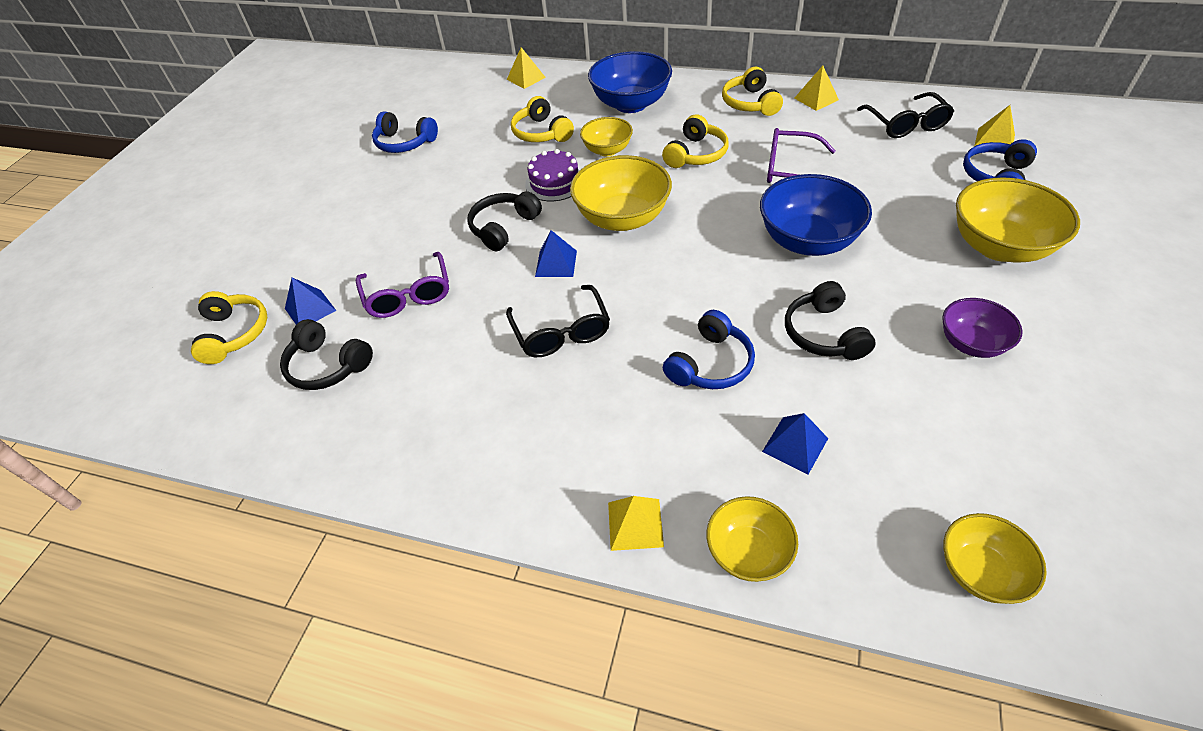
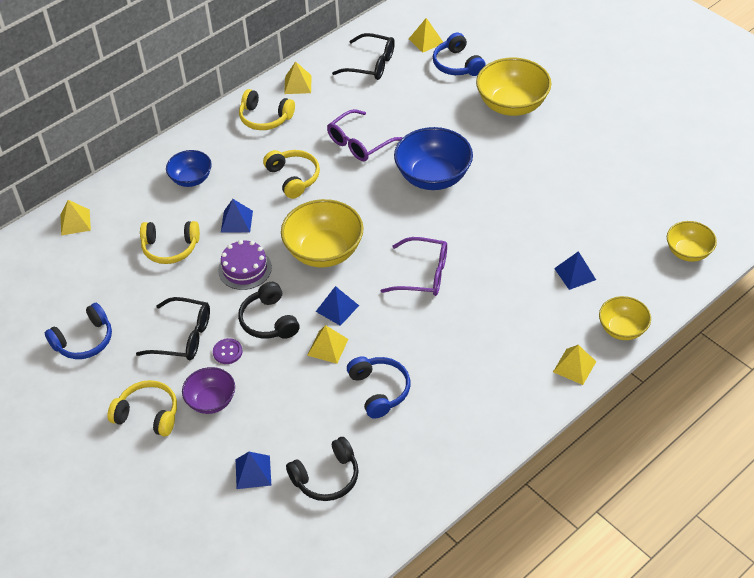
camera: 60 degrees left, 0 degrees up
(235, 333) = (237, 530): yellow headphones -> yellow headphones (148, 414)
(408, 294) = (292, 405): purple glasses -> purple glasses (422, 274)
(446, 222) = (227, 352): none -> purple button
(500, 282) = (327, 347): none -> yellow pyramid
(561, 331) = (405, 334): black glasses -> black glasses (182, 336)
(607, 150) = (236, 221): yellow bowl -> blue pyramid
(631, 104) = (191, 179): blue bowl -> blue bowl, size x0.59
(711, 364) = (493, 277): blue headphones -> blue headphones (379, 390)
(823, 333) = (511, 216): black headphones -> none
(971, 343) = (567, 164): purple bowl -> purple bowl (211, 401)

